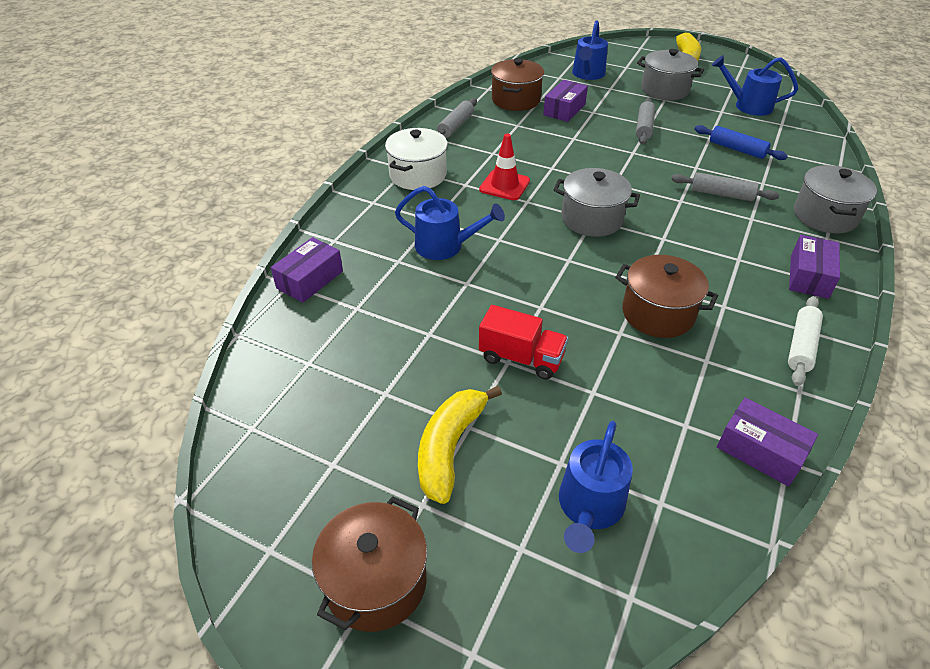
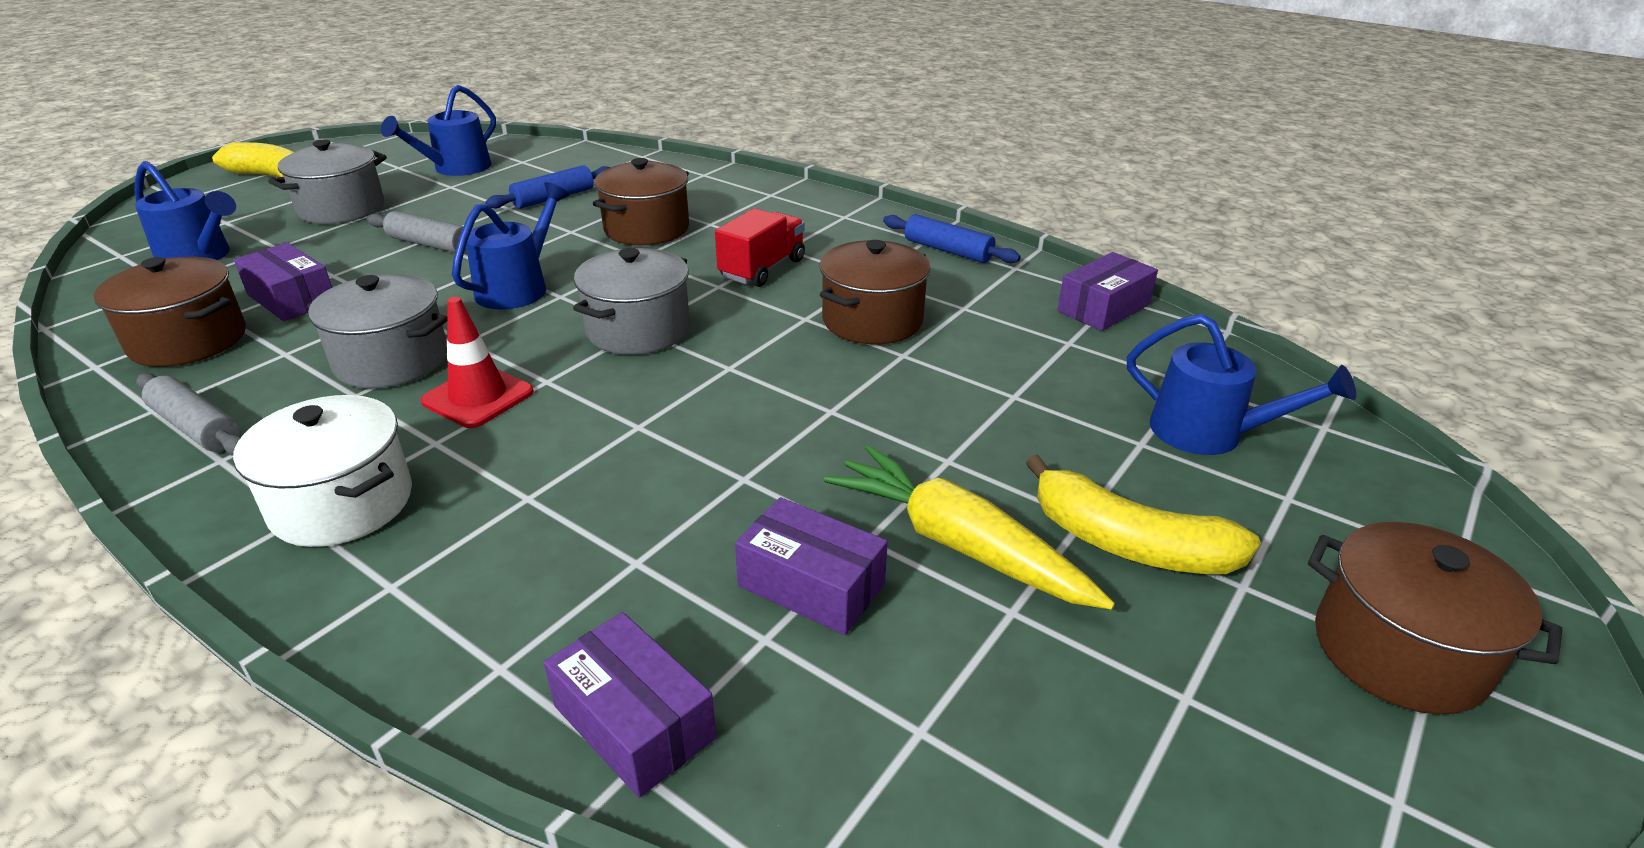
camera: 80 degrees left, 10 degrees down
(433, 370) = (958, 544): none -> yellow carrot
(445, 246) = (623, 491): blue watering can -> blue watering can (518, 287)
(521, 358) = (942, 446): red truck -> red truck (762, 269)
(721, 194) = (646, 229): grey rolling pin -> brown pot
(801, 346) = (948, 250): white rolling pin -> blue rolling pin
(809, 276) = (834, 219): purple box -> purple box (811, 585)
(825, 216) = (731, 186): grey pot -> grey pot (391, 361)

